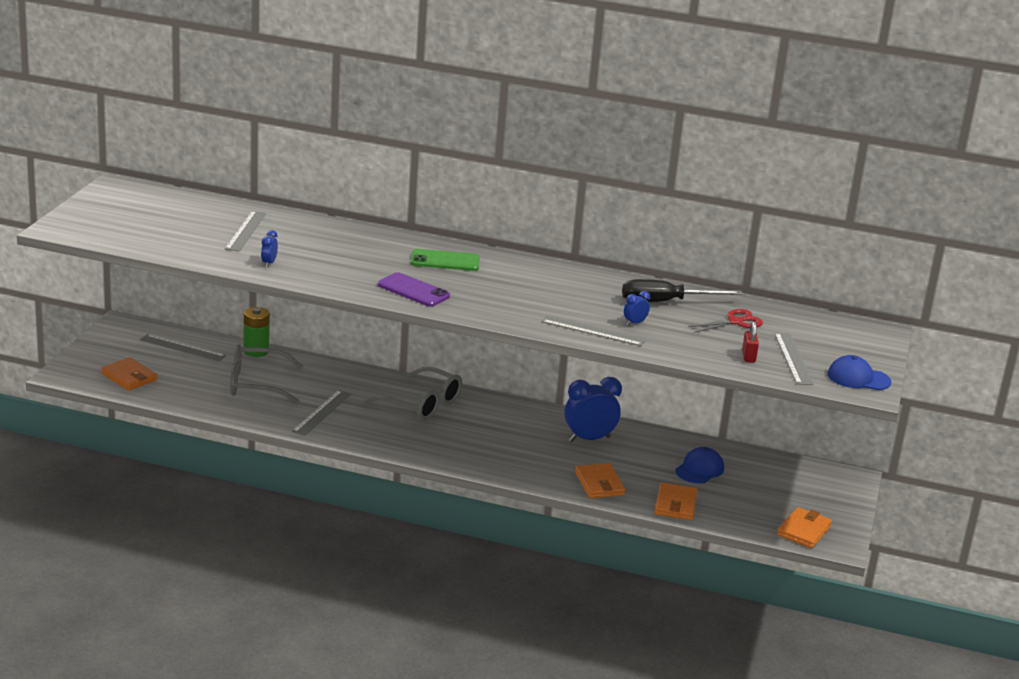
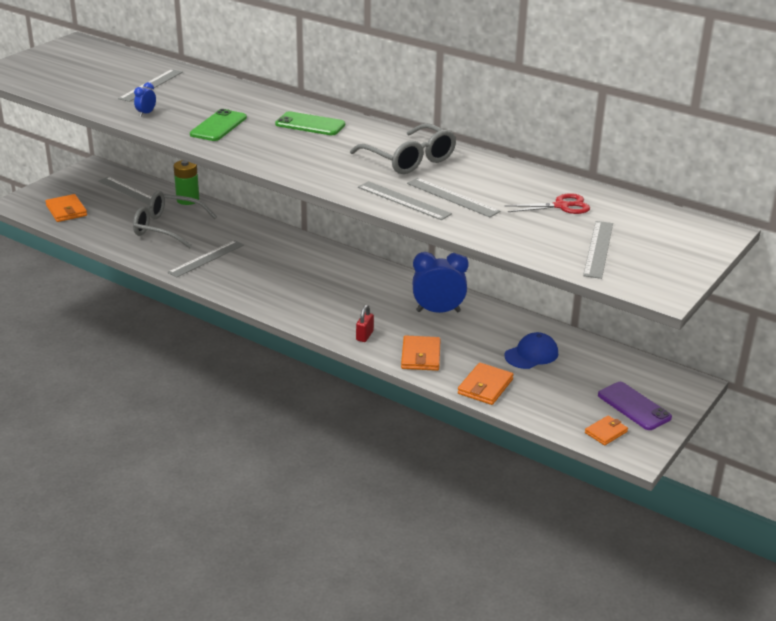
camera: 20 degrees right, 5 degrees up
(355, 271) = (218, 126): none -> green phone
(413, 290) = (257, 148): purple phone -> purple phone (634, 406)
(422, 404) = (301, 261): grey glasses -> grey glasses (409, 160)
(634, 323) = (452, 197): blue clock -> grey ruler
(665, 302) = (501, 180): black screwdriver -> none
(748, 357) = (550, 242): red padlock -> red padlock (364, 336)
(804, 530) = (606, 432): orange wallet -> orange wallet, size x0.66
(858, 378) = (659, 277): blue cap -> none

